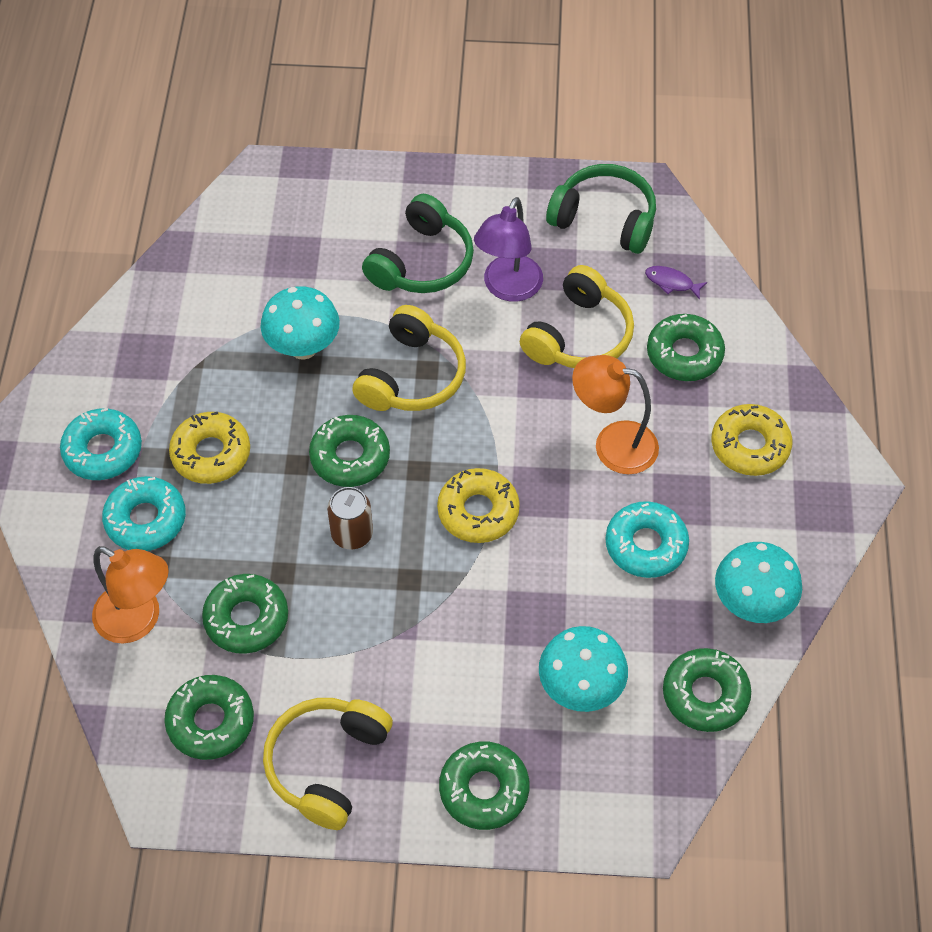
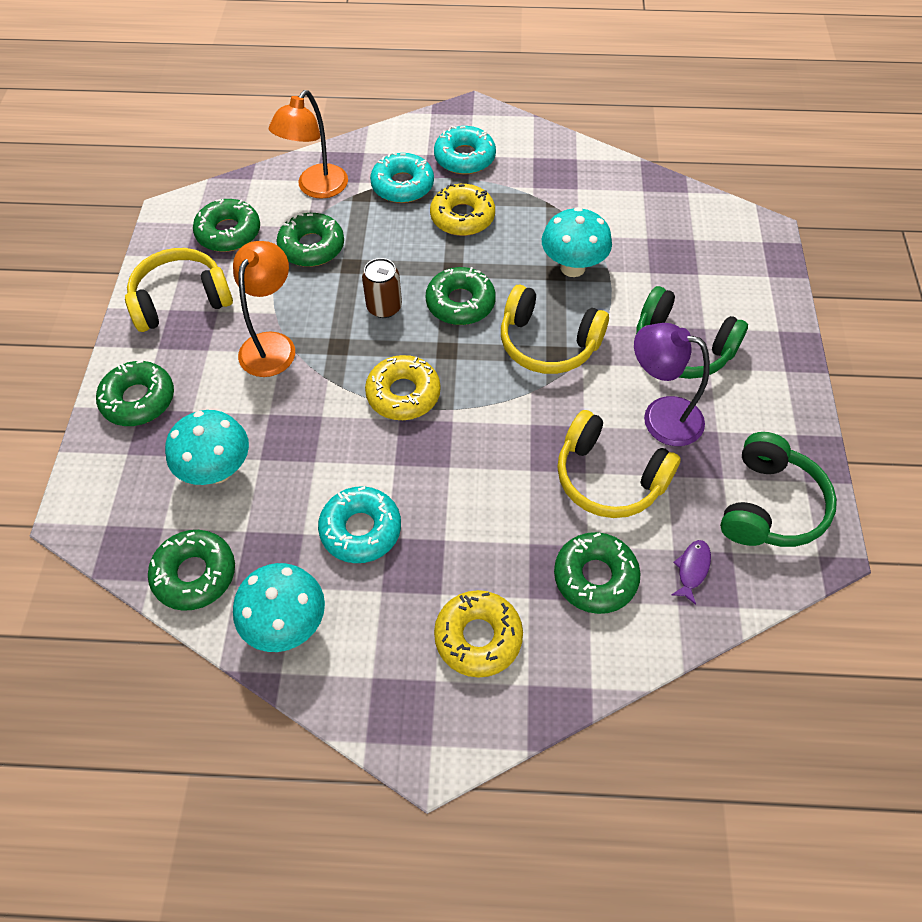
camera: 90 degrees right, 0 degrees up
(327, 764) = (181, 300): yellow headphones -> yellow headphones turned 45 degrees counterclockwise
(612, 444) = (477, 504): orange lamp -> orange lamp (272, 344)

